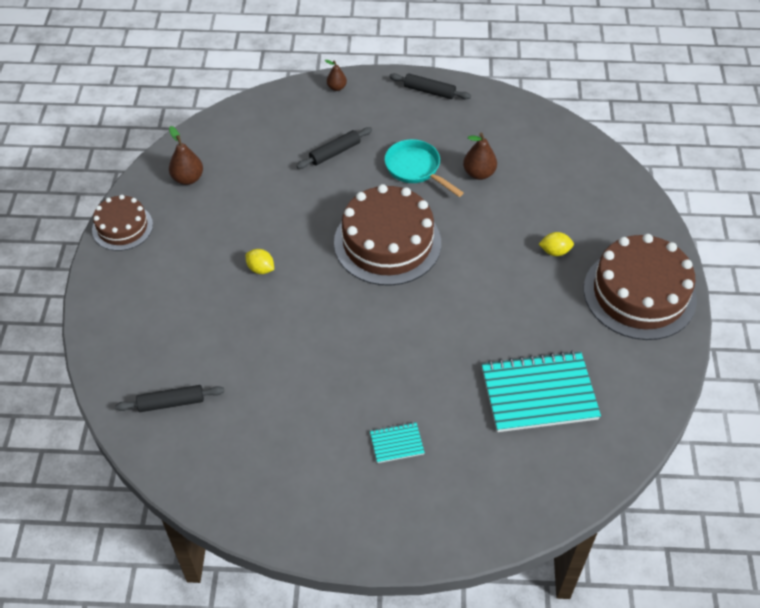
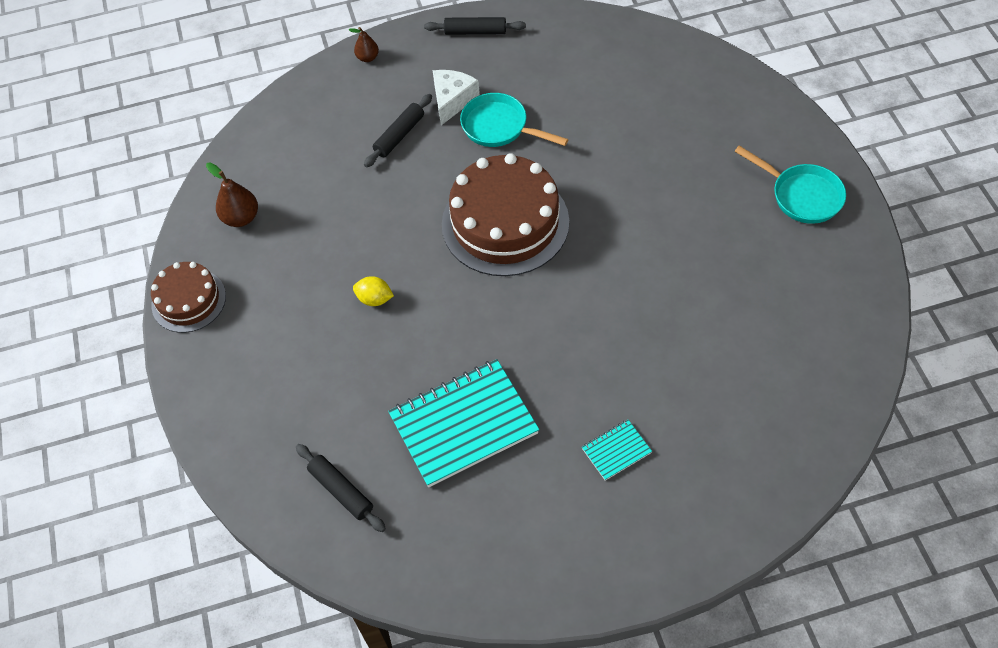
camera: 15 degrees left, 5 degrees up
(171, 403) = (341, 491): black rolling pin -> black rolling pin turned 75 degrees clockwise
(388, 138) = (452, 100): none -> white cheese
(479, 173) = (572, 112): brown pear -> none
(539, 393) = (744, 342): turquoise notebook -> turquoise notebook (463, 424)
(555, 251) = (692, 176): yellow lemon -> none
(639, 294) = (801, 195): brown cake -> turquoise pan

